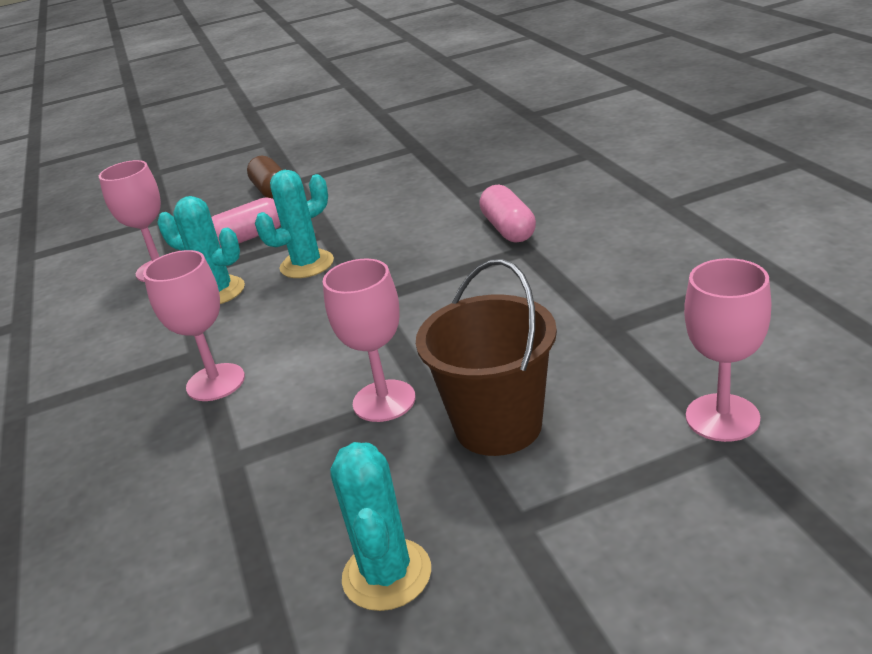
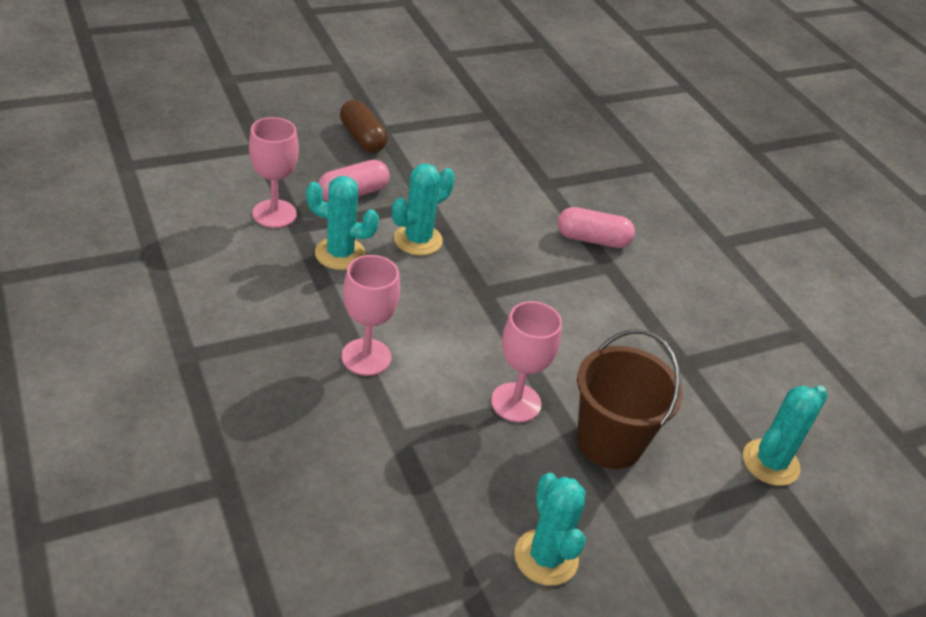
camera: 15 degrees left, 10 degrees up
(508, 229) = (592, 239): pink capsule -> pink capsule turned 60 degrees counterclockwise
(722, 417) = (770, 462): pink goblet -> turquoise cactus

